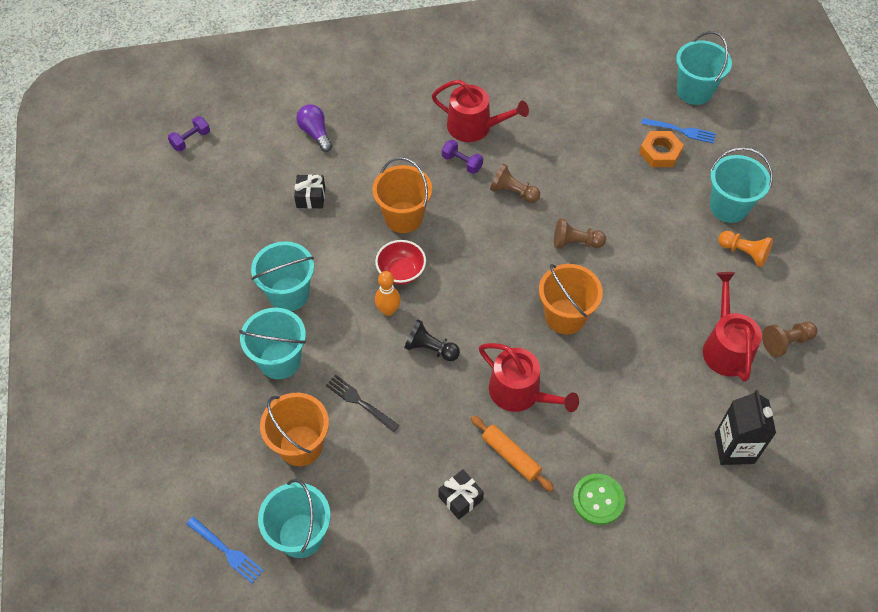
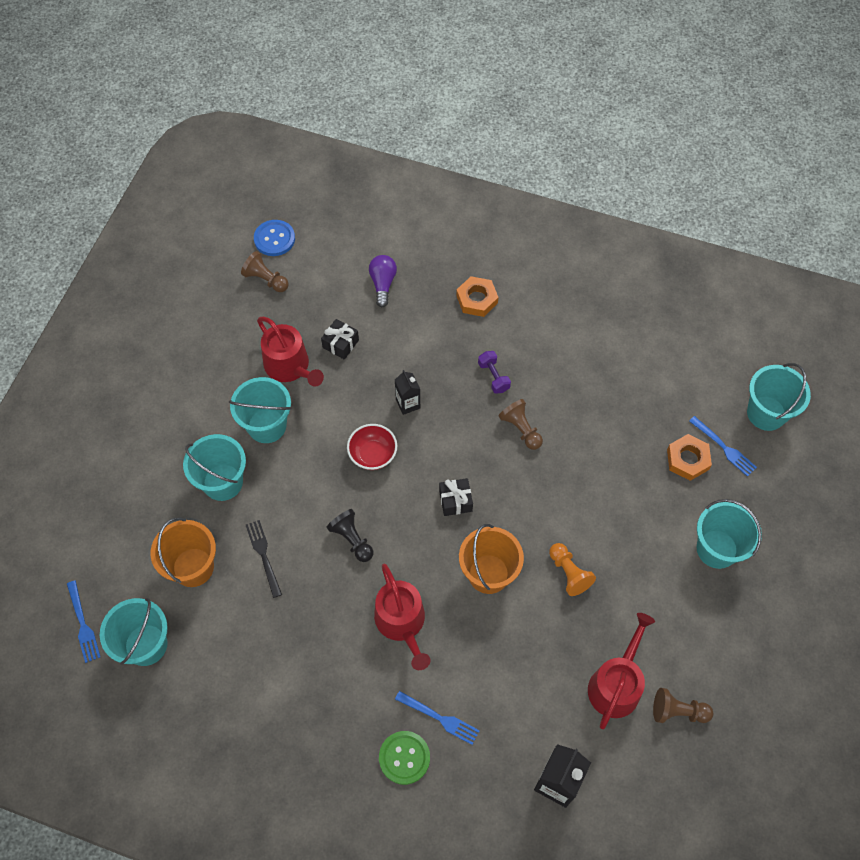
camera: 30 degrees right, 5 degrees up
(191, 140) = (274, 239): purple dumbbell -> blue button
(388, 310) = (339, 485): orange bowling pin -> none
(403, 217) = (408, 404): orange bucket -> black carton
(406, 110) = (476, 299): none -> orange nut
(460, 498) = (291, 688): black gift -> black gift (455, 501)
(474, 127) = (528, 347): red watering can -> red watering can (290, 366)
(511, 456) = (356, 675): orange rolling pin -> none
(575, 243) = (545, 508): brown pawn -> brown pawn (266, 279)
(605, 451) = (439, 718): none -> blue fork
(744, 253) = (699, 602): orange pawn -> orange pawn (569, 573)

